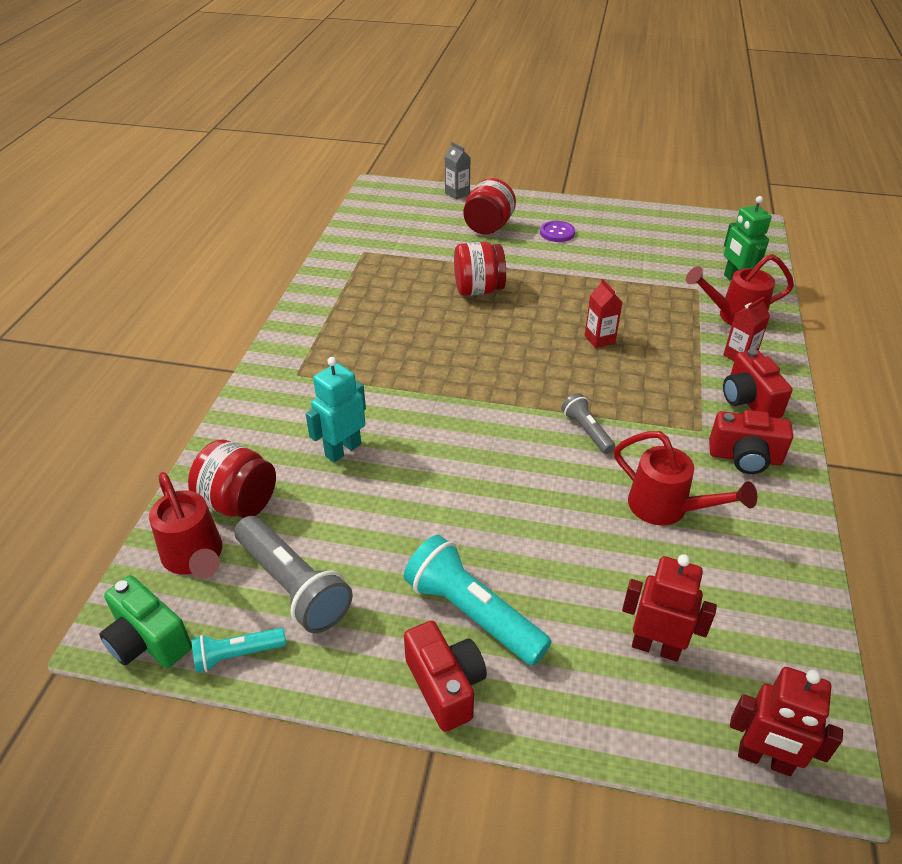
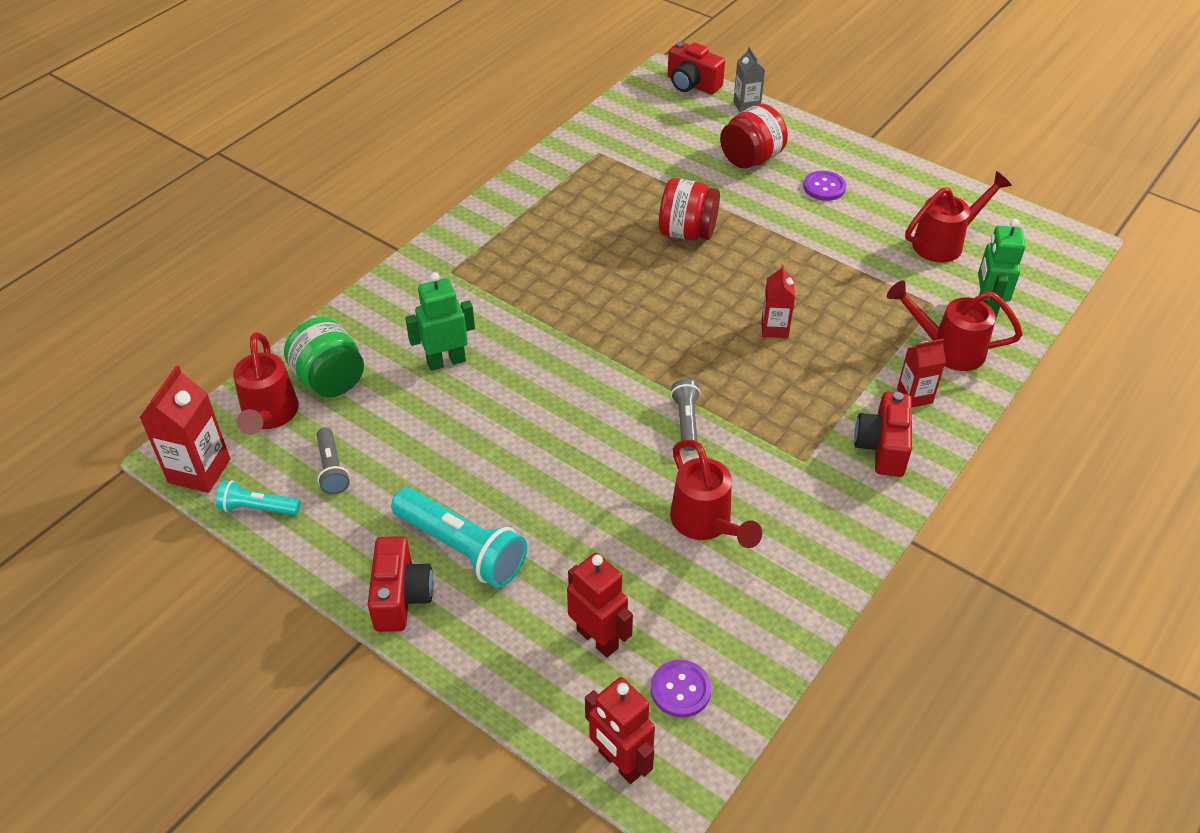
camera: 25 degrees right, 5 degrees up
(148, 641) = (199, 471): green camera -> red carton
(238, 503) = (330, 380): red jar -> green jar
(293, 586) = (332, 469): grey flashlight -> grey flashlight, size x0.55
(343, 450) = (446, 361): turquoise robot -> green robot
(472, 613) = (462, 548): turquoise flashlight -> turquoise flashlight turned 150 degrees clockwise
(671, 247) = (945, 242): none -> red watering can
(745, 458) = (826, 504): red camera -> red camera (692, 84)
(760, 663) = (680, 690): none -> purple button

